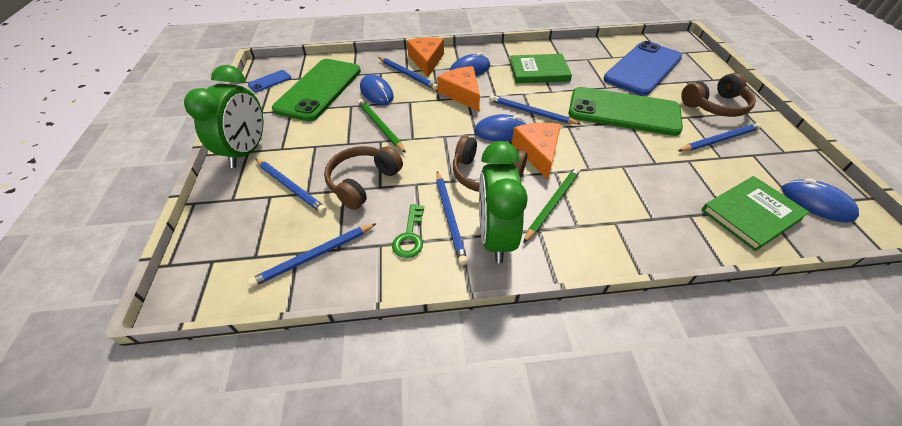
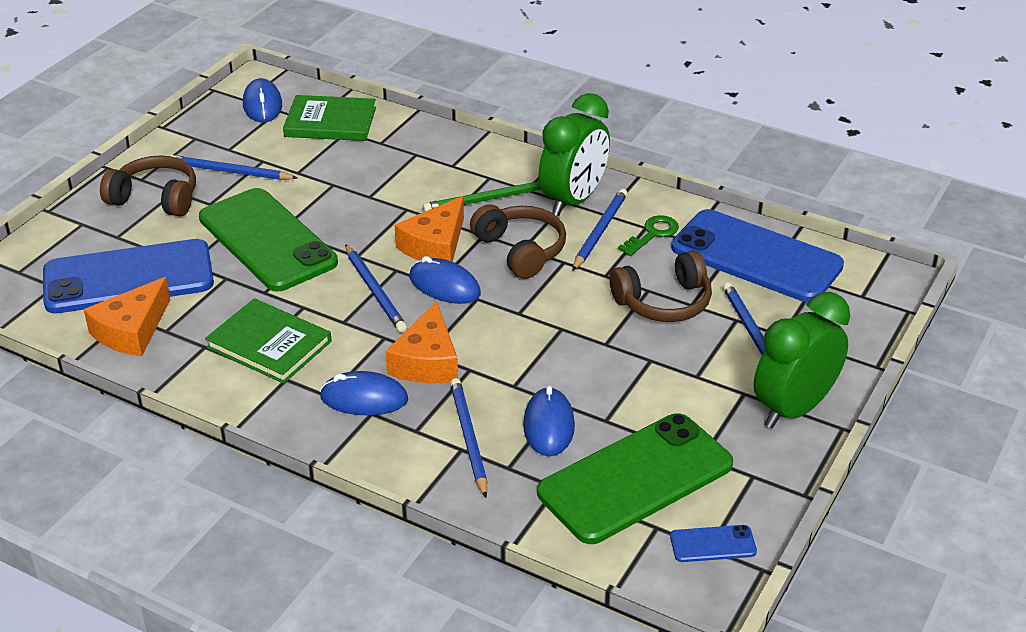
camera: 145 degrees left, 10 degrees down
(314, 256) = (756, 257): blue pencil -> blue phone
(380, 126) = (589, 363): green pencil -> none
(426, 61) = (408, 454): orange cheese -> orange cheese (131, 331)

